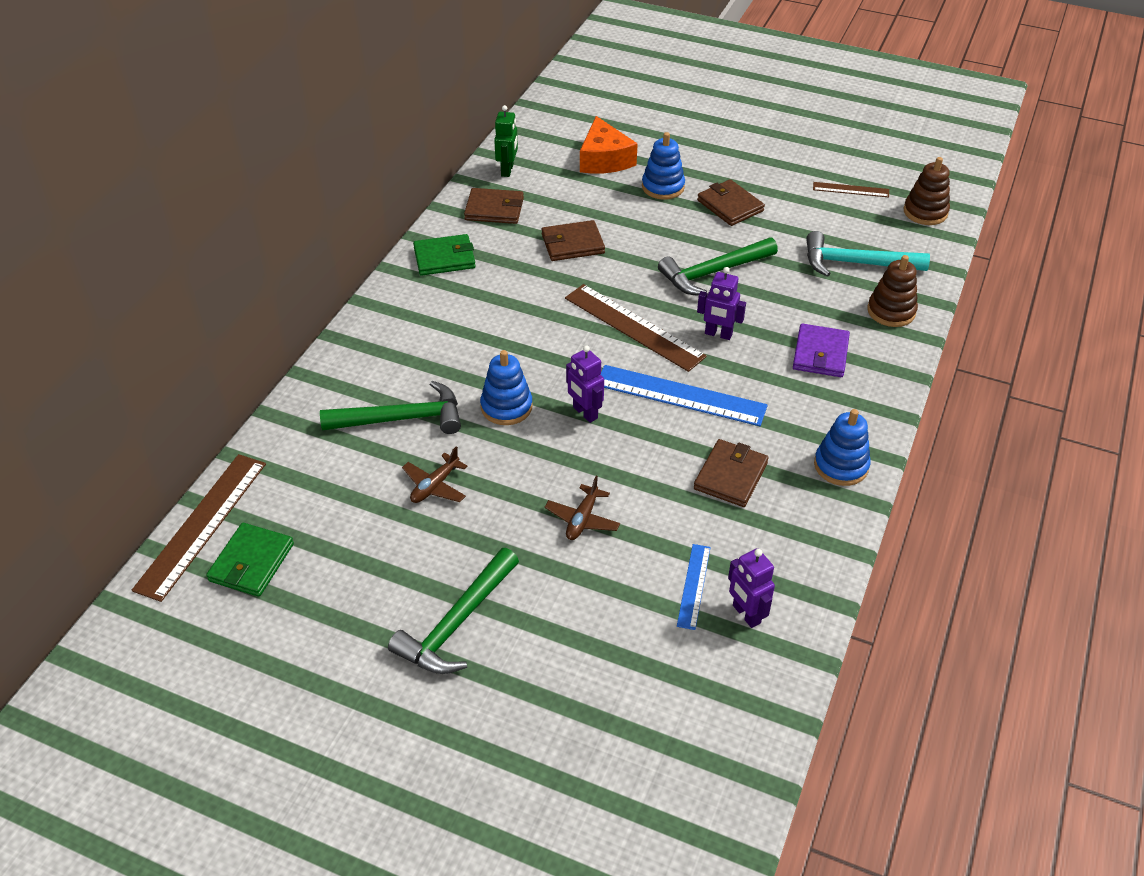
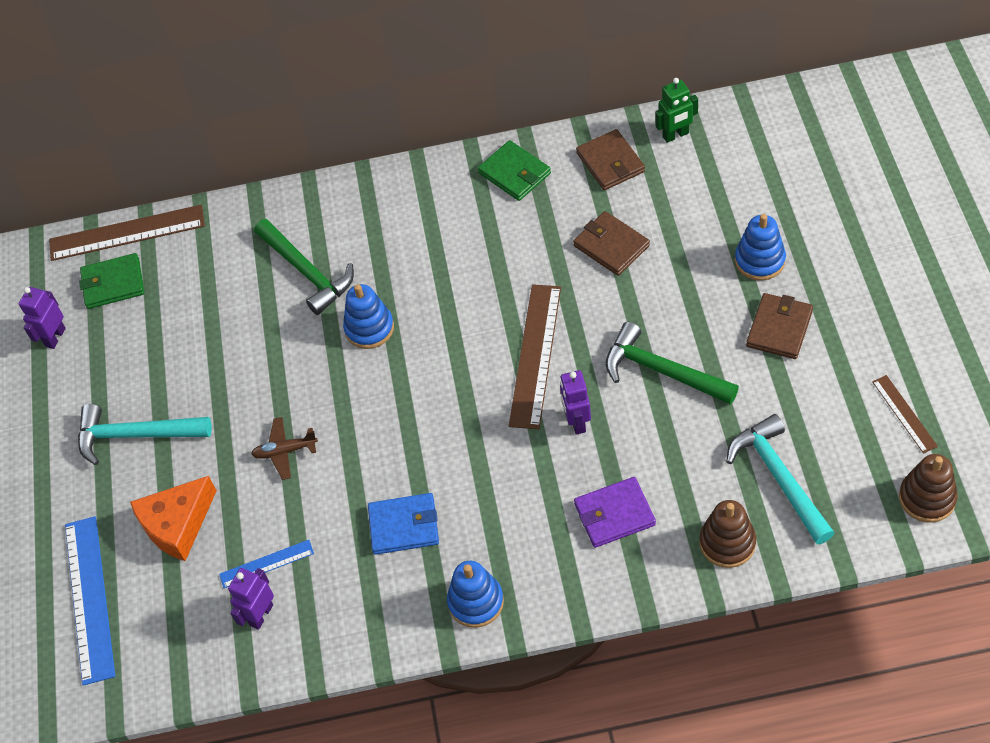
camera: 65 degrees right, 10 degrees up
(435, 486) = (254, 338): brown plane -> none
(457, 623) = (136, 435): green hammer -> turquoise hammer
(585, 413) = (402, 384): purple robot -> purple robot (55, 337)
(604, 159) = (761, 192): orange cheese -> orange cheese (177, 525)
(680, 395) = (474, 437): blue ruler -> blue ruler (89, 598)
(730, 476) = (404, 526): brown wallet -> blue wallet

